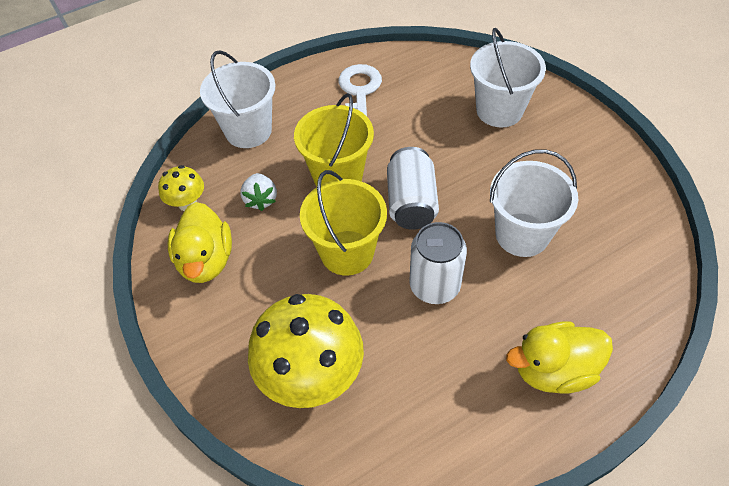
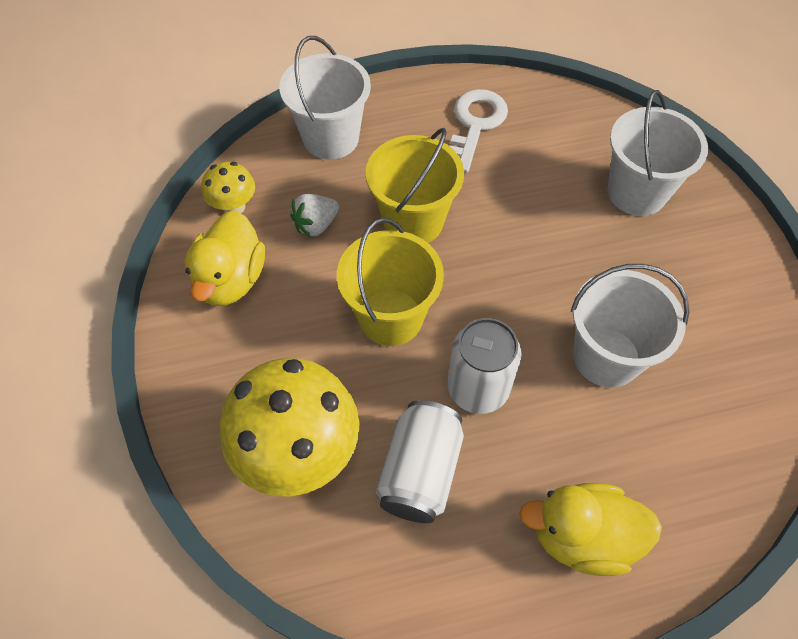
camera: 15 degrees right, 5 degrees up
(261, 199) = (316, 225): white strawberry -> white strawberry turned 45 degrees clockwise
(411, 203) = (487, 278): white can -> white can (420, 472)

